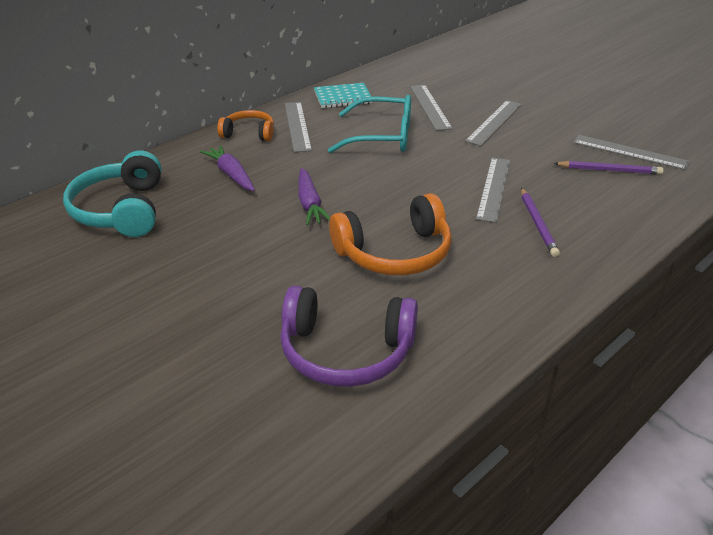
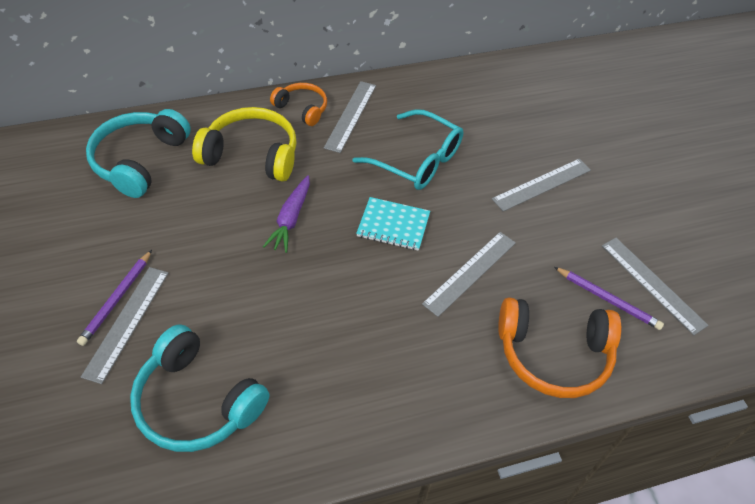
camera: 25 degrees right, 15 degrees up
(231, 175) = (252, 155): purple carrot -> yellow headphones
(343, 97) = (420, 93): turquoise notebook -> turquoise notebook (393, 225)
(346, 351) = (197, 401): purple headphones -> turquoise headphones
(395, 253) = (318, 311): orange headphones -> orange headphones (553, 354)
(430, 107) = (494, 138): grey ruler -> grey ruler (127, 322)
(537, 224) = (475, 337): purple pencil -> purple pencil (117, 299)

